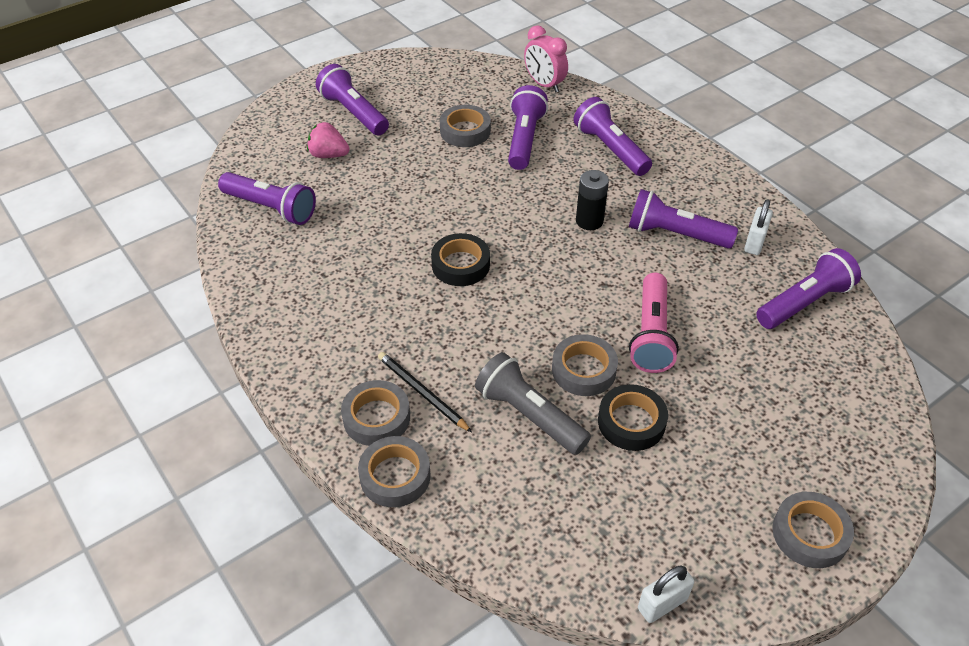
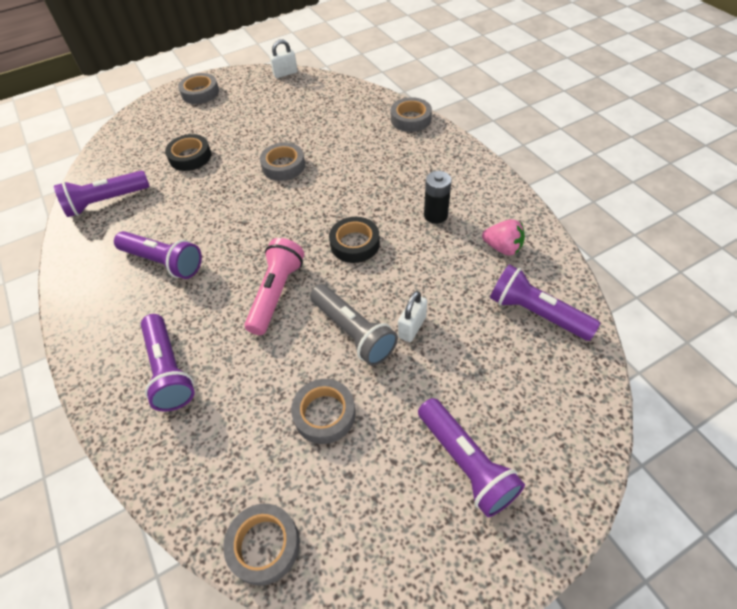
camera: 170 degrees left, 5 degrees up
(328, 155) = (488, 385): pink strawberry -> pink strawberry (502, 248)
(376, 418) = (422, 145): grey tape -> grey tape (264, 545)
(422, 393) = (393, 157): black pencil -> none
(524, 139) = (258, 393): purple flashlight -> none
(529, 415) = (326, 143): grey flashlight -> grey flashlight (353, 332)
(544, 84) = (198, 503): pink clock -> none
(589, 221) = (231, 280): black battery -> black battery (435, 215)
(631, 422) = (266, 138): black tape -> black tape (190, 157)
(651, 334) = (227, 185): pink flashlight -> pink flashlight (276, 293)
(754, 242) = (104, 251): white padlock -> white padlock (412, 327)

